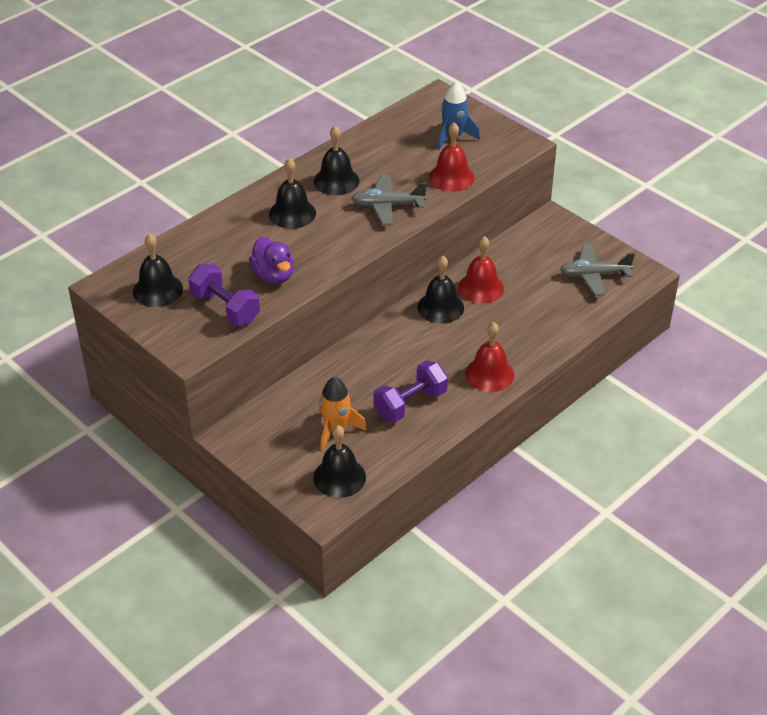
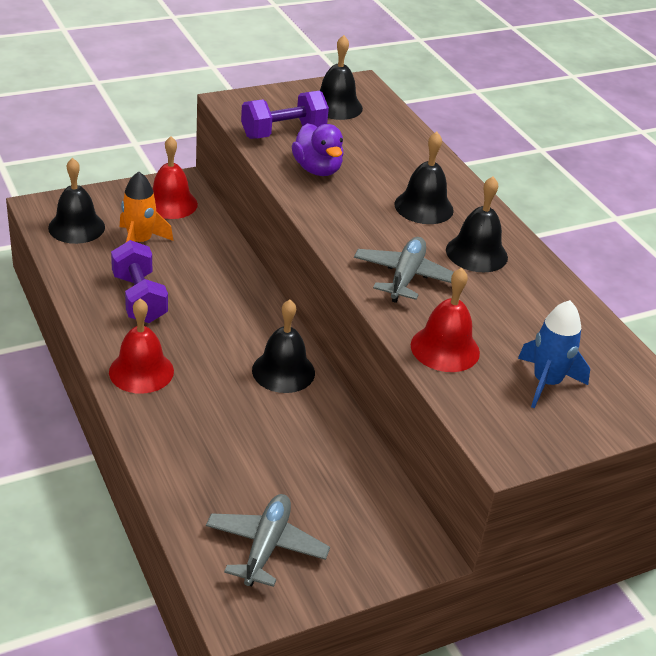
camera: 105 degrees right, 5 degrees down
(273, 275) = (317, 169): purple duck -> purple duck turned 105 degrees counterclockwise
(481, 288) = (301, 419): red bell -> red bell (170, 203)

